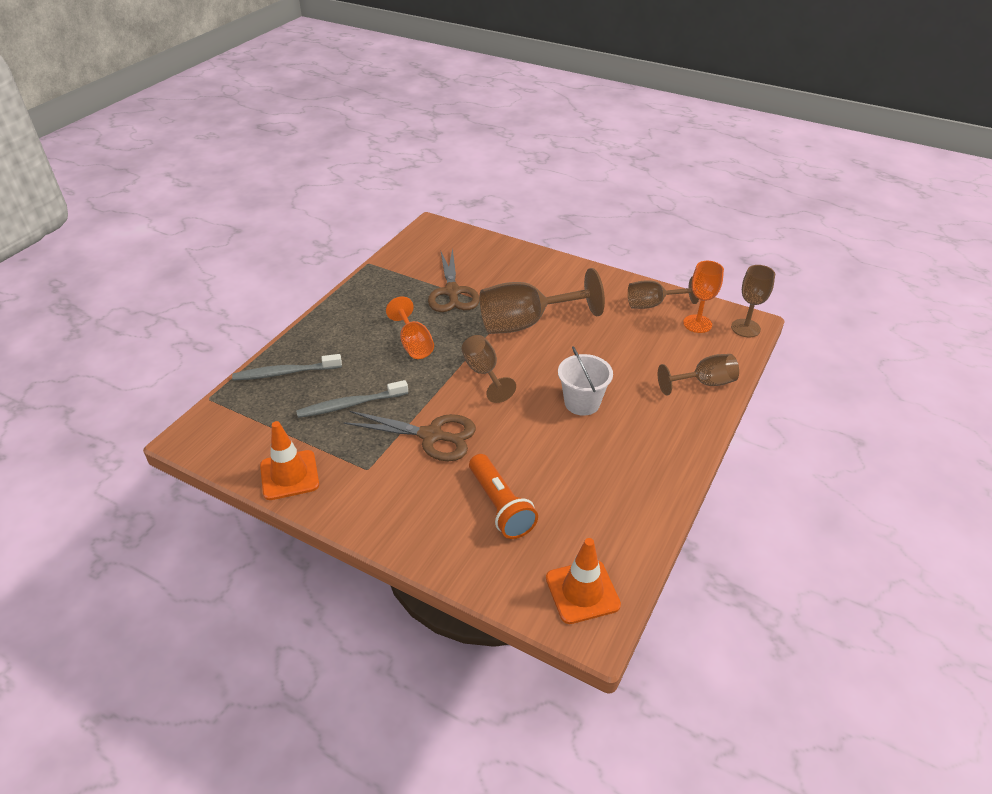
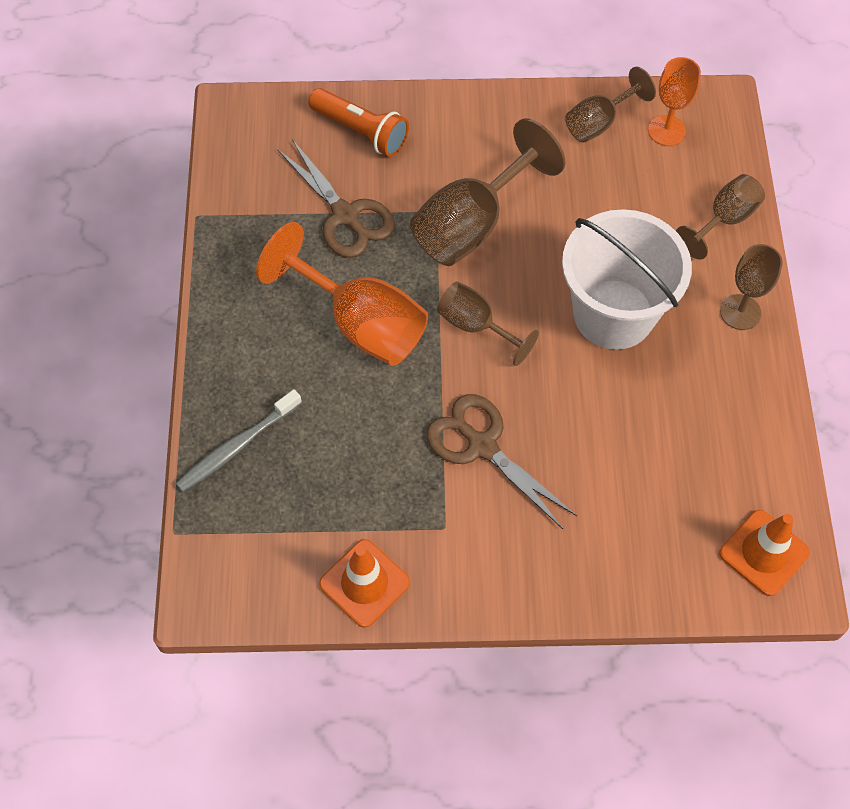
camera: 30 degrees left, 20 degrees up
(350, 405) = (355, 452): grey toothbrush -> none
(413, 344) = (360, 323): orange goblet -> orange goblet, size x1.71
(431, 436) = (482, 446): brown scissors -> brown scissors turned 120 degrees counterclockwise
(500, 506) = (619, 497): orange flashlight -> orange flashlight (361, 132)
(582, 403) = (613, 314): white bucket -> white bucket, size x1.78
(745, 328) = (722, 112): brown goblet -> brown goblet (740, 312)

